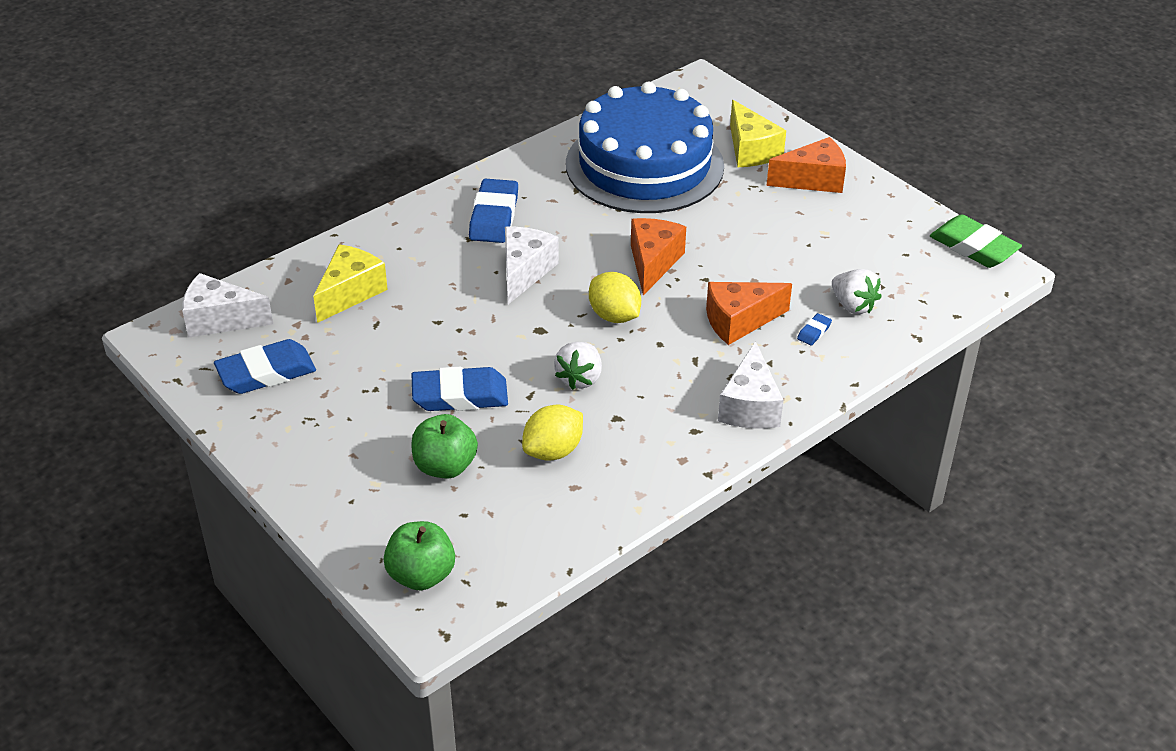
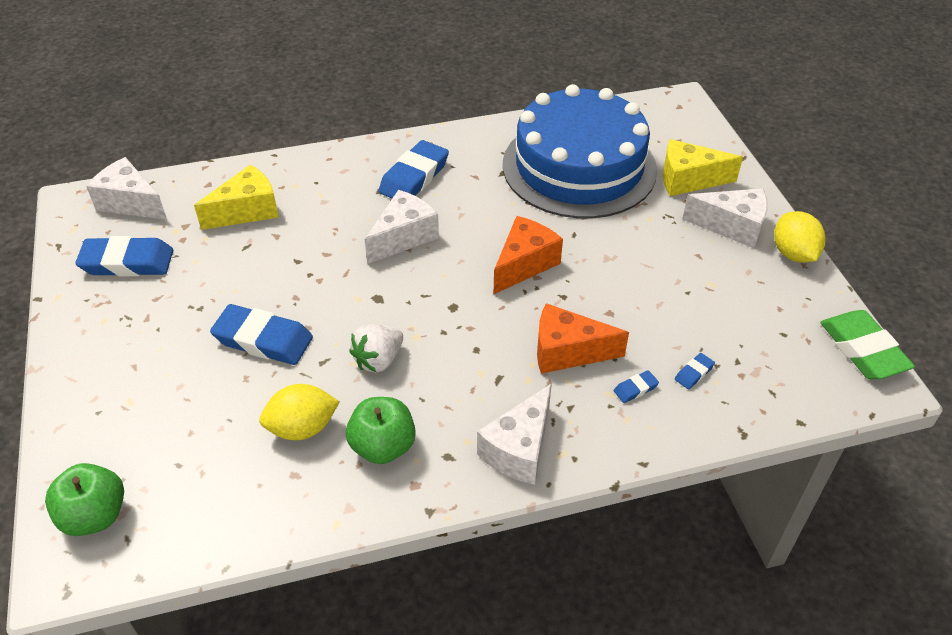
camera: 25 degrees right, 5 degrees up
(445, 466) = (199, 407): green apple -> green apple (383, 446)
(614, 316) = (453, 306): yellow lemon -> yellow lemon (793, 254)
(750, 150) = (688, 180): yellow cheese -> yellow cheese turned 90 degrees clockwise
(813, 180) = (732, 227): orange cheese -> white cheese
(853, 305) = (694, 373): white strawberry -> blue eraser

